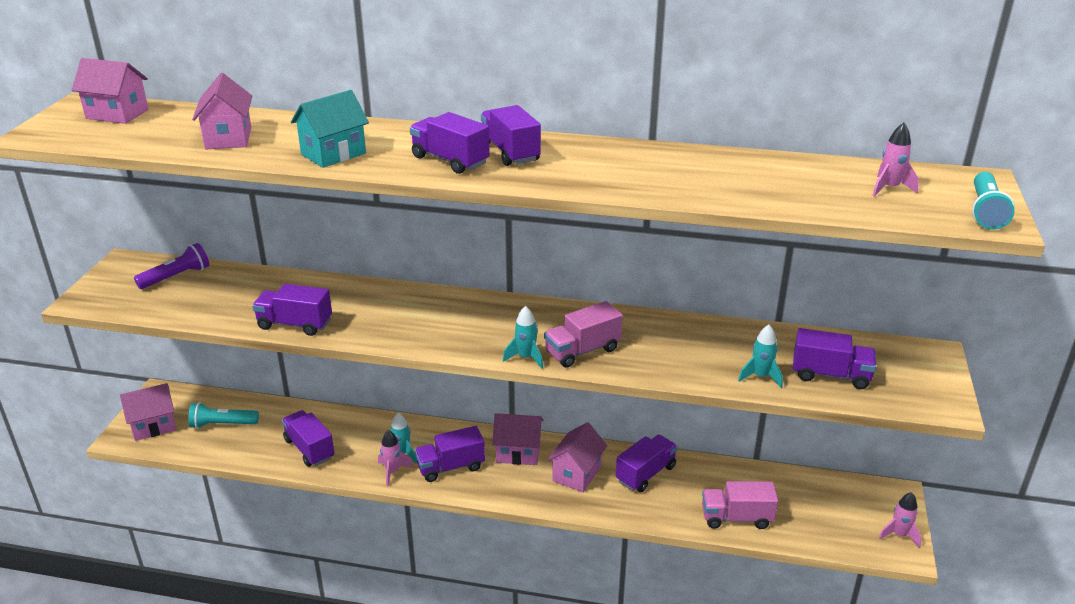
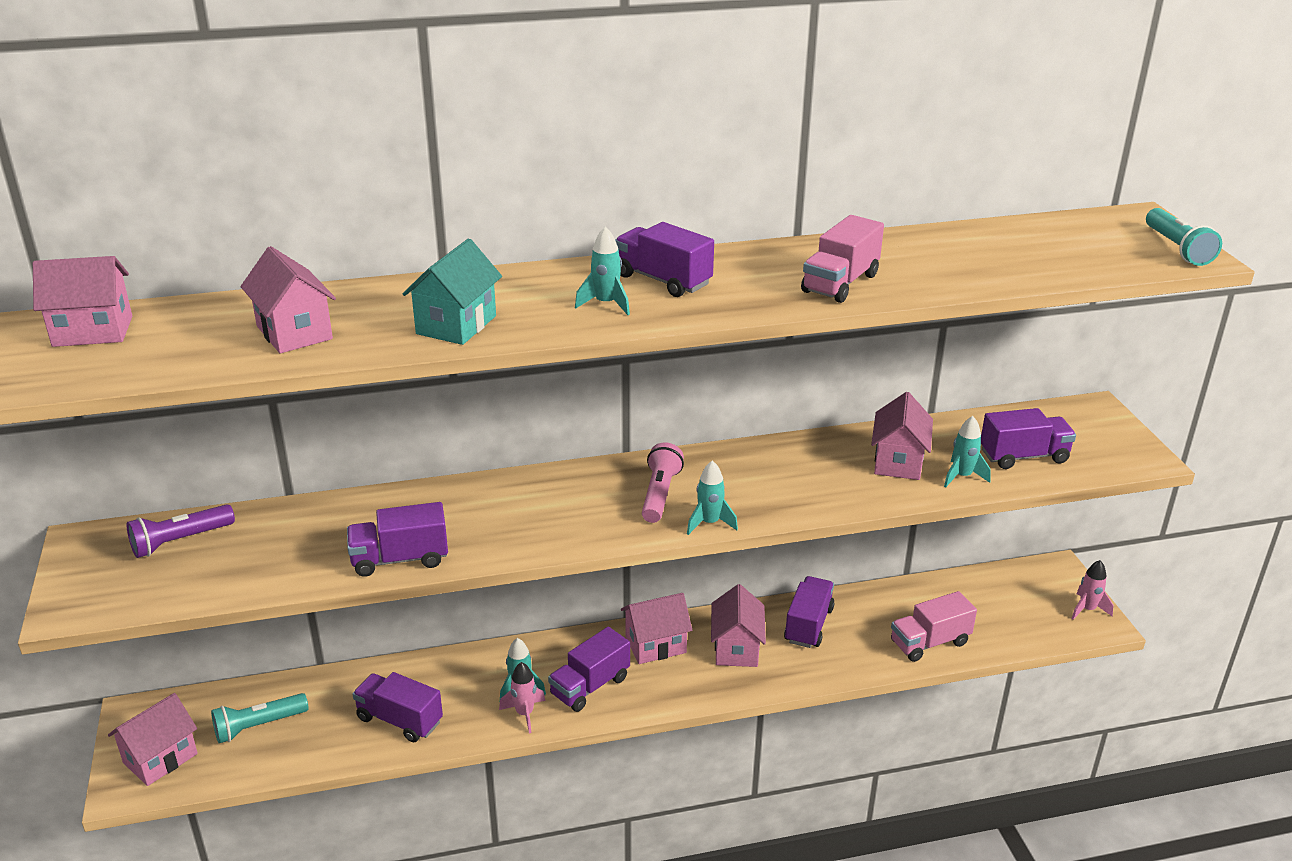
camera: 25 degrees left, 0 degrees up
(176, 277) = (180, 541): purple flashlight -> purple flashlight turned 150 degrees counterclockwise
(450, 160) = (606, 304): purple truck -> turquoise rocket
(507, 328) = (660, 494): none -> pink flashlight
(582, 351) = (763, 498): pink truck -> pink truck (840, 283)
(715, 352) = (898, 462): none -> pink house
(889, 188) = (1074, 243): pink rocket -> none

